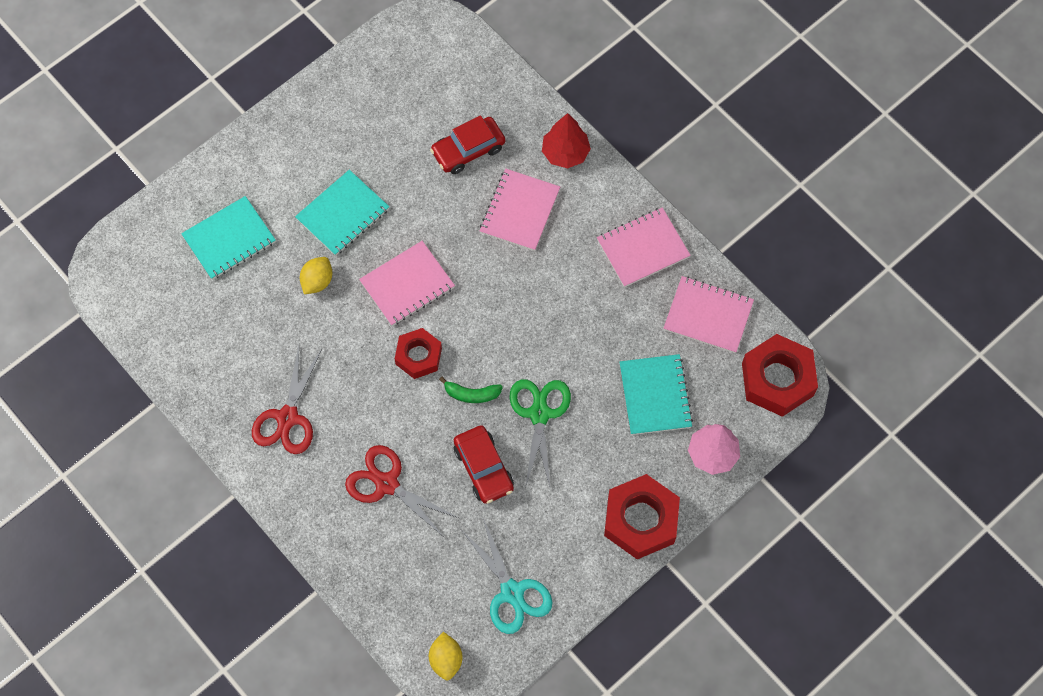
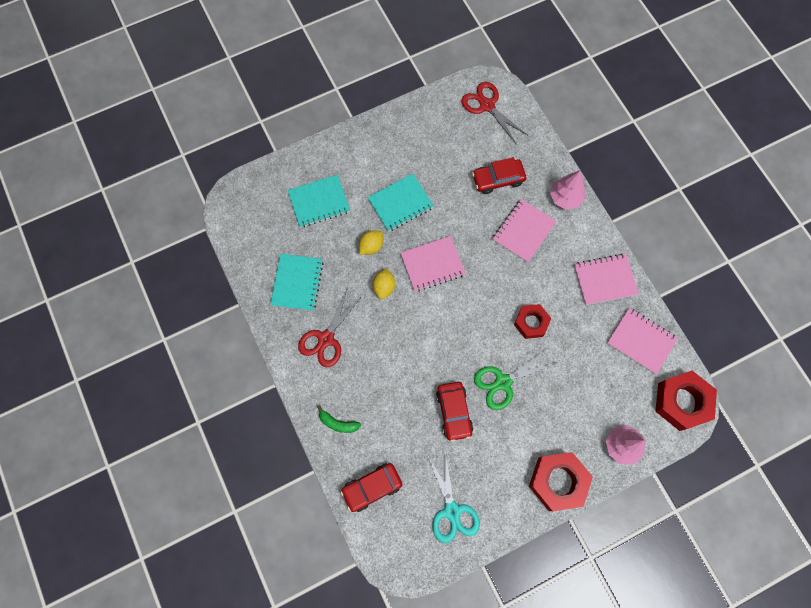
camera: 15 degrees right, 5 degrees up
(387, 484) = (382, 405): red scissors -> red scissors (487, 105)
(399, 591) = (372, 487): none -> red car
(418, 356) = (428, 318): red nut -> red nut (531, 323)
(446, 659) = (392, 549): yellow lemon -> yellow lemon (384, 287)
(471, 394) = (458, 355): green banana -> green banana (338, 423)
(539, 414) = (503, 382): green scissors -> green scissors turned 135 degrees counterclockwise
(565, 153) = (565, 198): red tree -> pink tree
(655, 395) = (589, 390): turquoise notebook -> turquoise notebook (297, 283)

